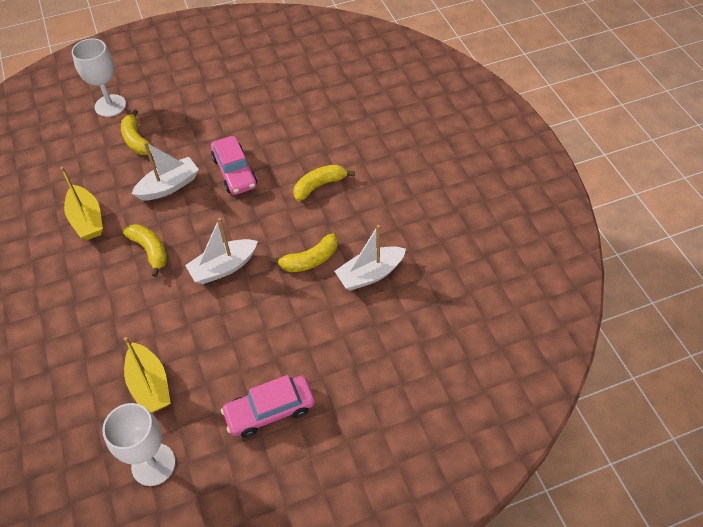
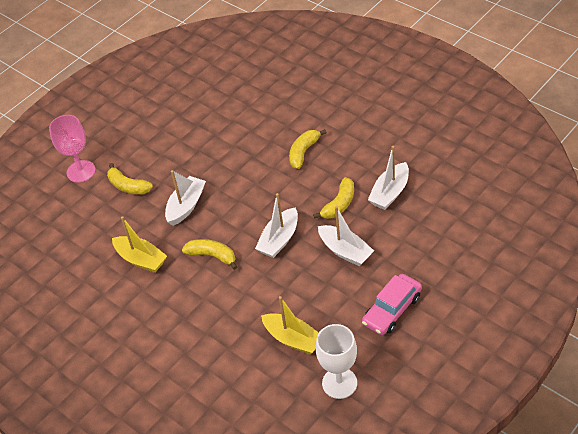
camera: 25 degrees left, 5 degrees down
(110, 105) = (81, 171): white goblet -> pink goblet
(234, 172) = (229, 172): pink car -> none
(276, 315) = (345, 251): none -> white boat

